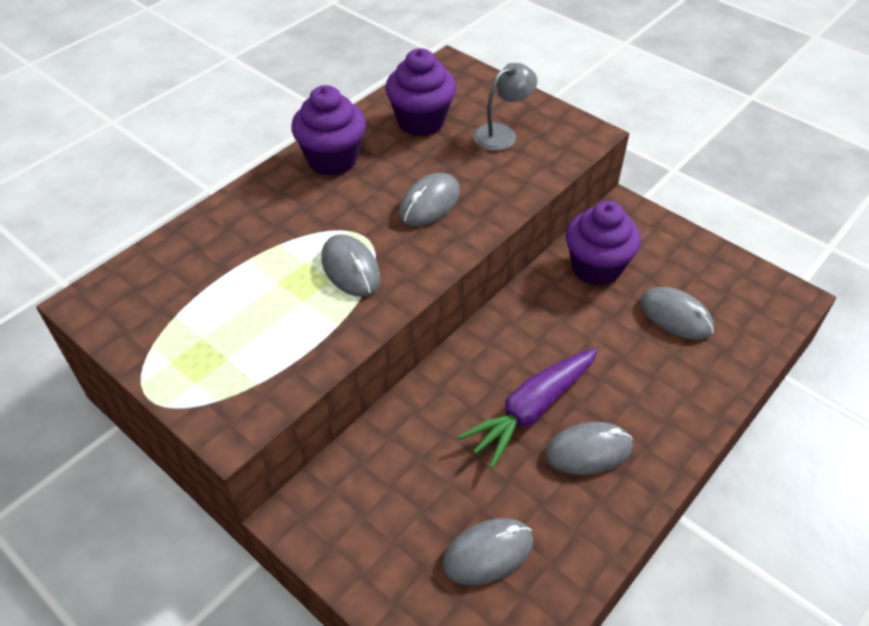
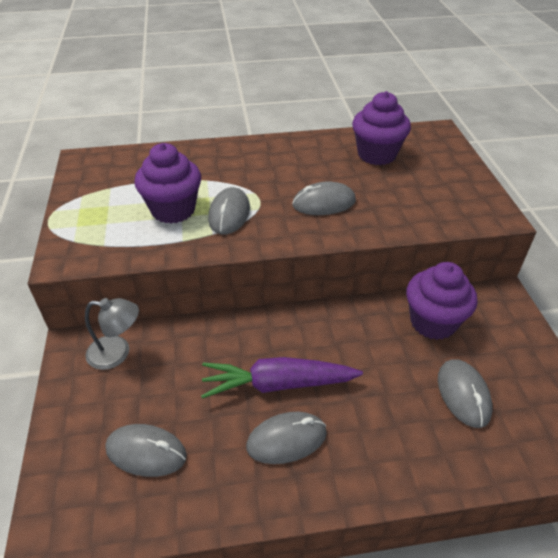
camera: 40 degrees right, 5 degrees down
(332, 159) = (293, 151): purple cupcake -> purple cupcake (173, 210)
(502, 134) = (427, 186): grey lamp -> grey lamp (117, 353)
(588, 451) = (286, 440): grey mouse -> grey mouse turned 45 degrees counterclockwise

